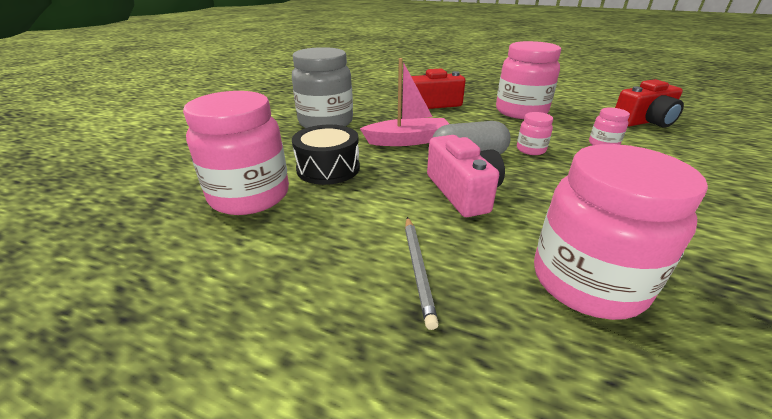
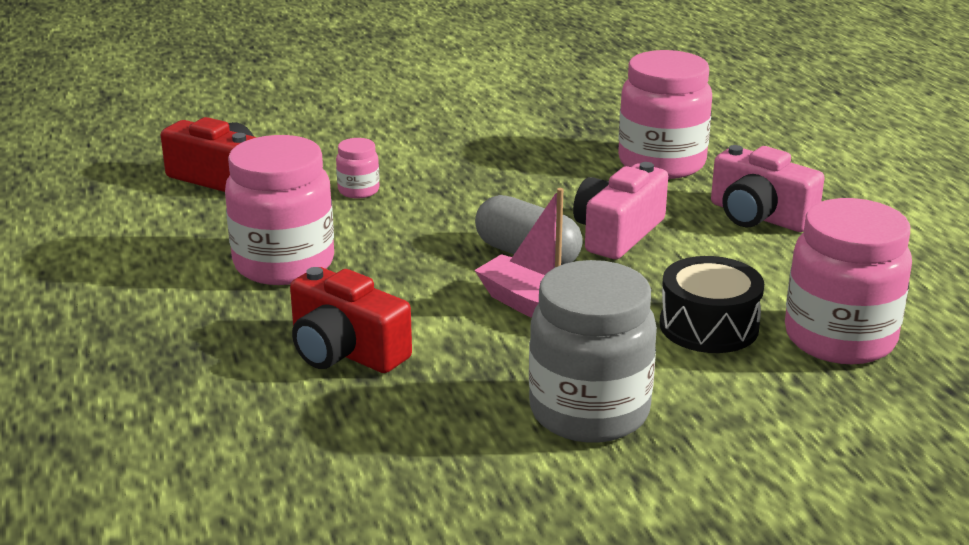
camera: 130 degrees left, 5 degrees down
(418, 269) = (759, 216): grey pencil -> pink camera
(531, 150) = (443, 225): pink jar -> none

